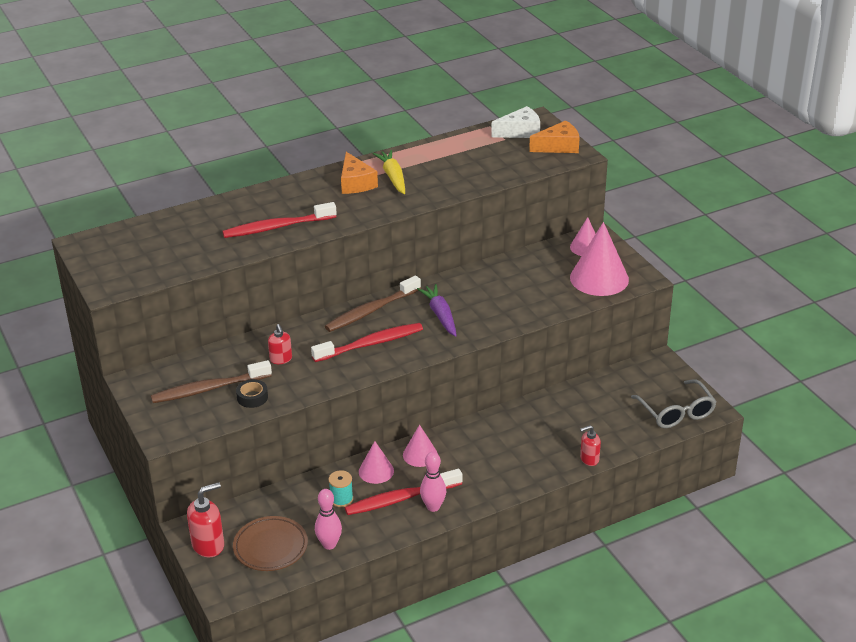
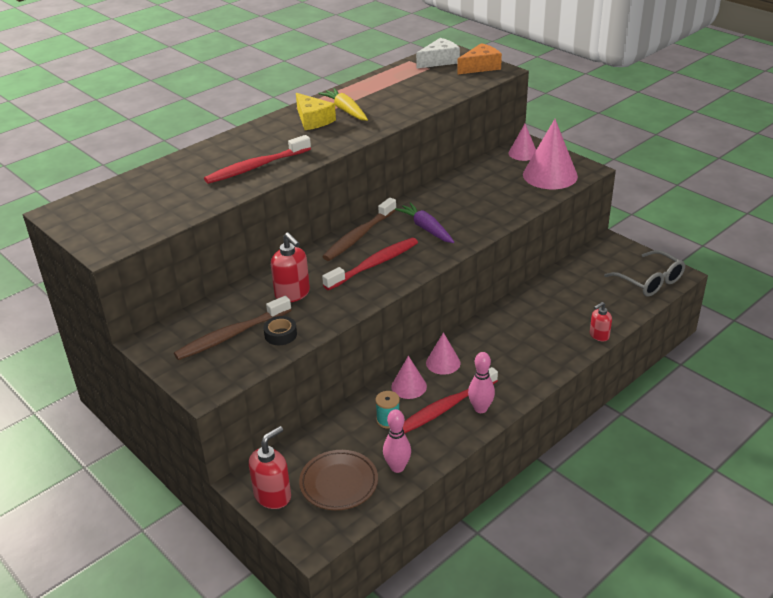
camera: 15 degrees left, 0 degrees up
(281, 359) = (292, 294): red soap dispenser -> red soap dispenser, size x1.61
(355, 183) = (313, 120): orange cheese -> yellow cheese

